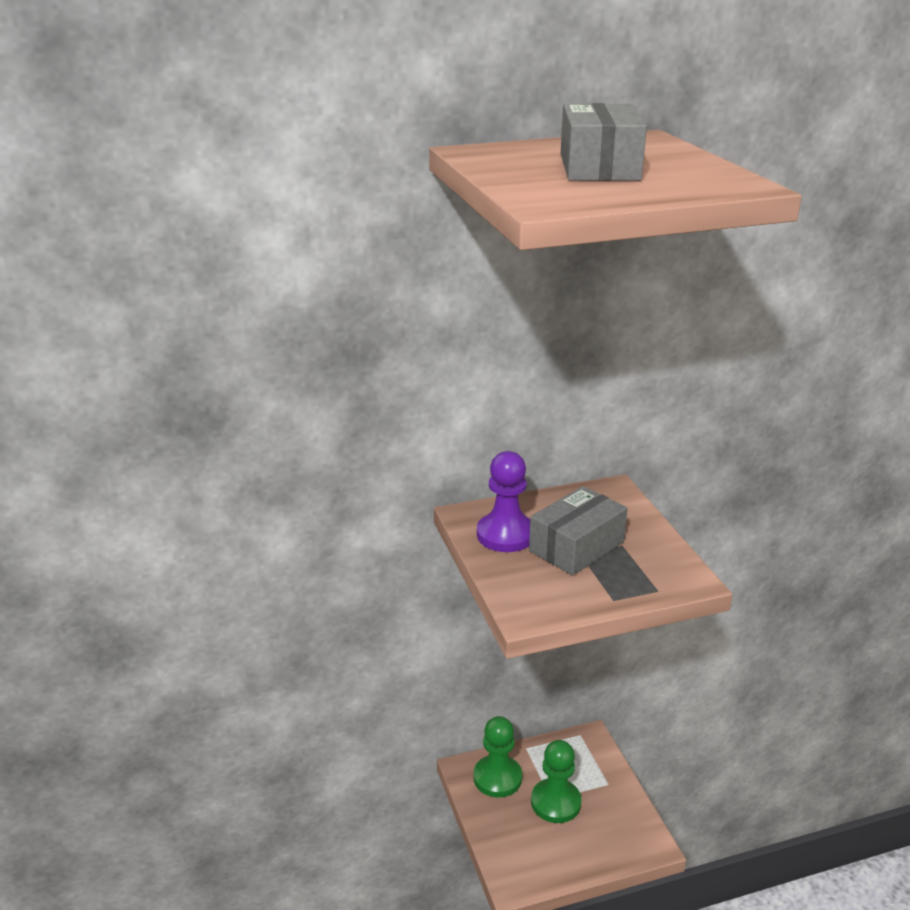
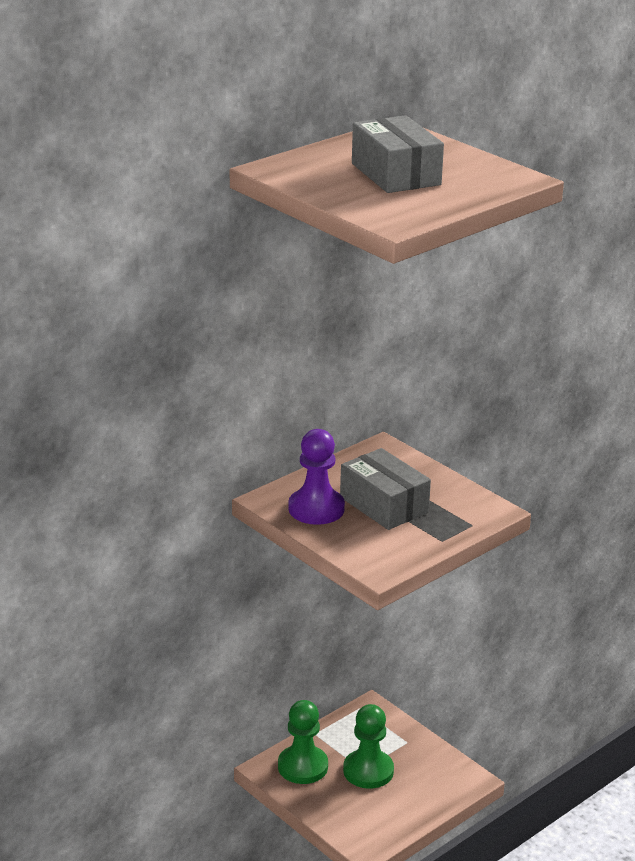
camera: 25 degrees left, 0 degrees up
(576, 546) = (384, 505): grey box -> grey box turned 60 degrees counterclockwise

